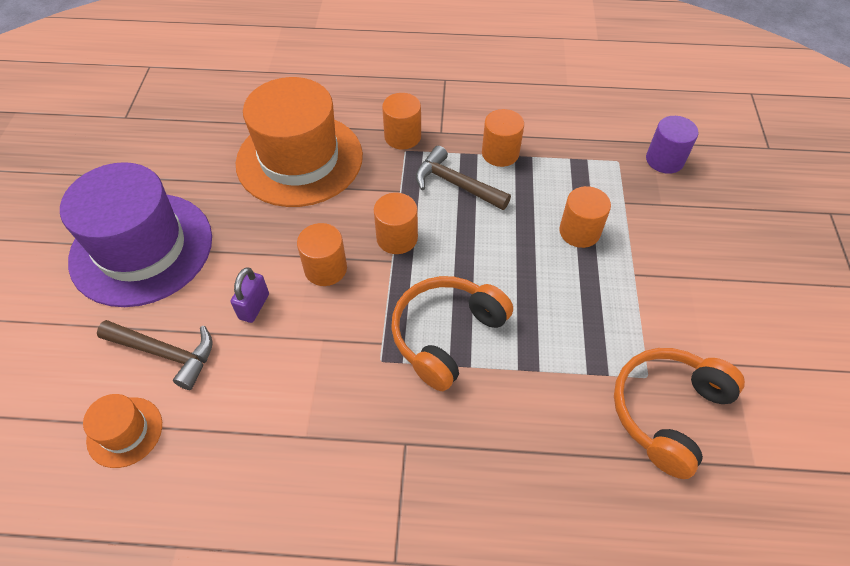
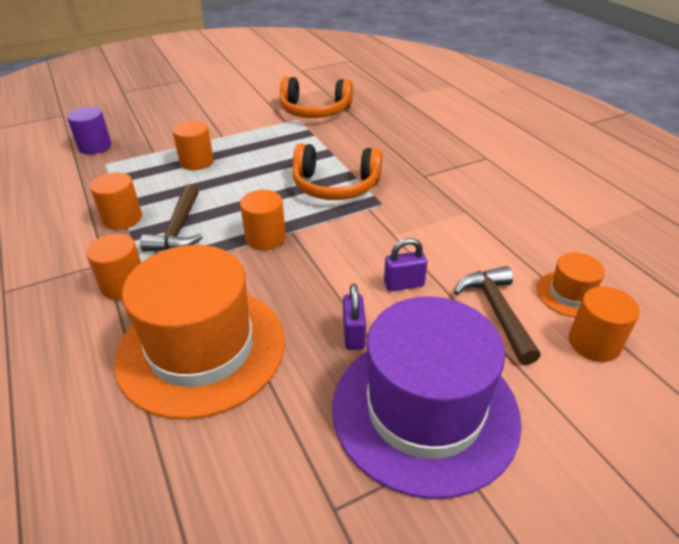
camera: 120 degrees left, 15 degrees down
(235, 244) = (354, 335): none -> purple padlock
(325, 269) = (330, 262): orange cylinder -> orange cylinder (594, 343)

